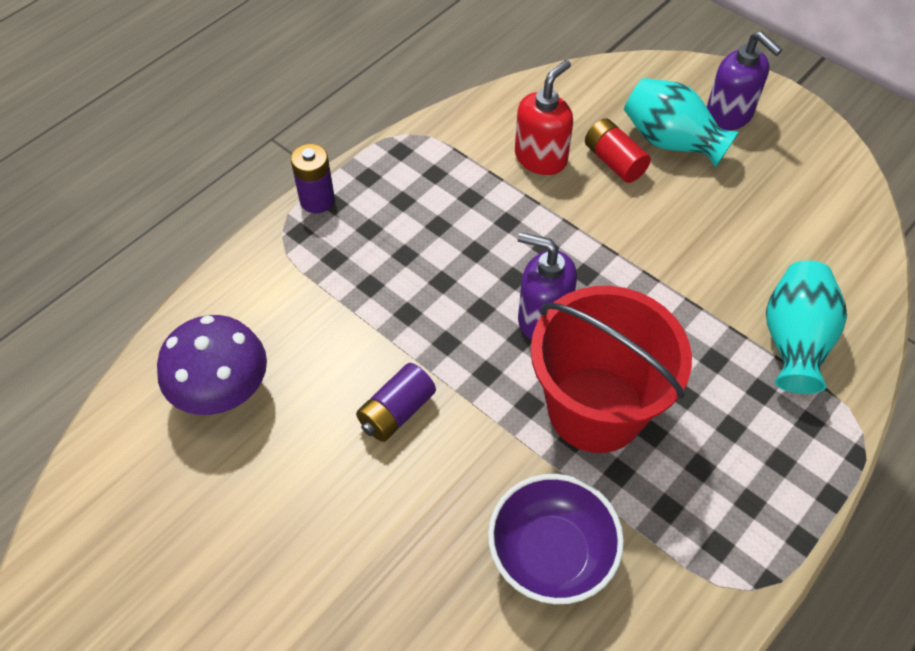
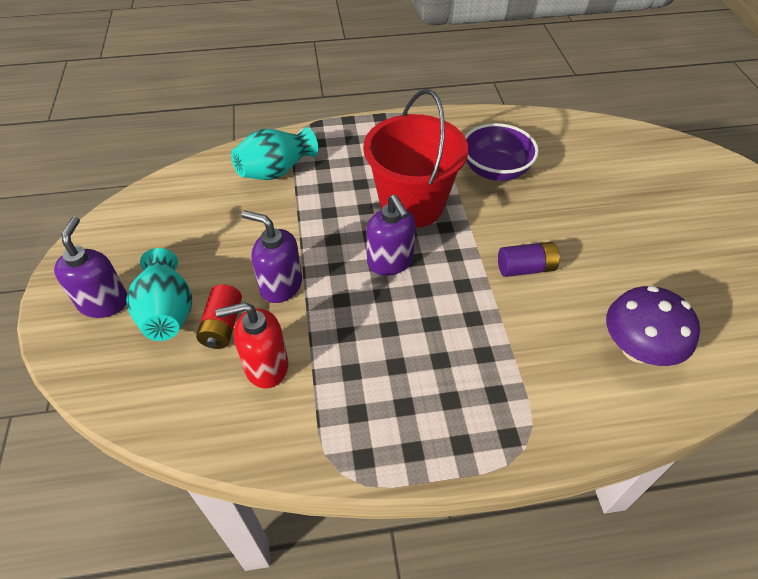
camera: 140 degrees left, 5 degrees down
(317, 200) = (473, 459): purple battery -> none
(613, 223) = (281, 285): none -> purple soap dispenser

